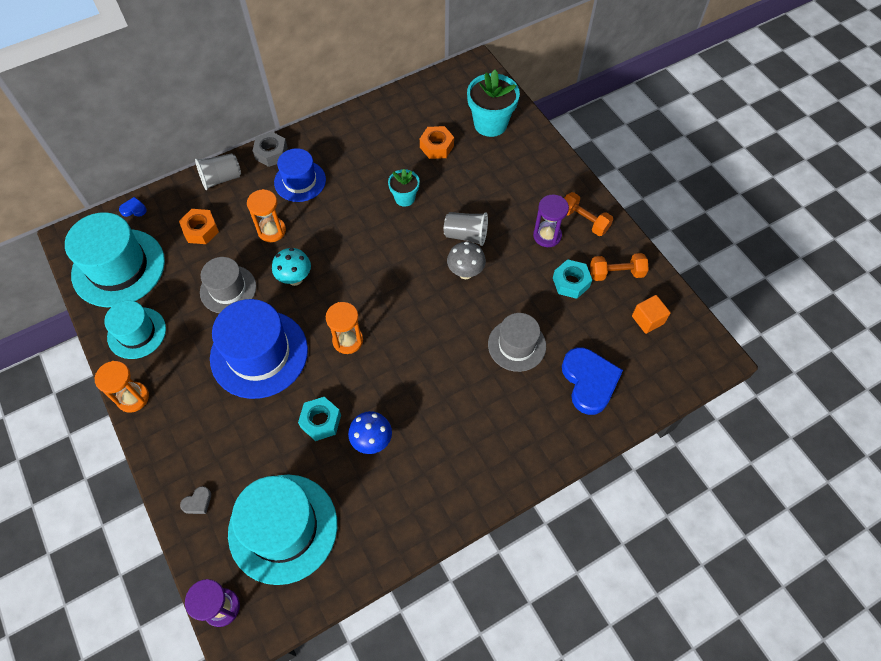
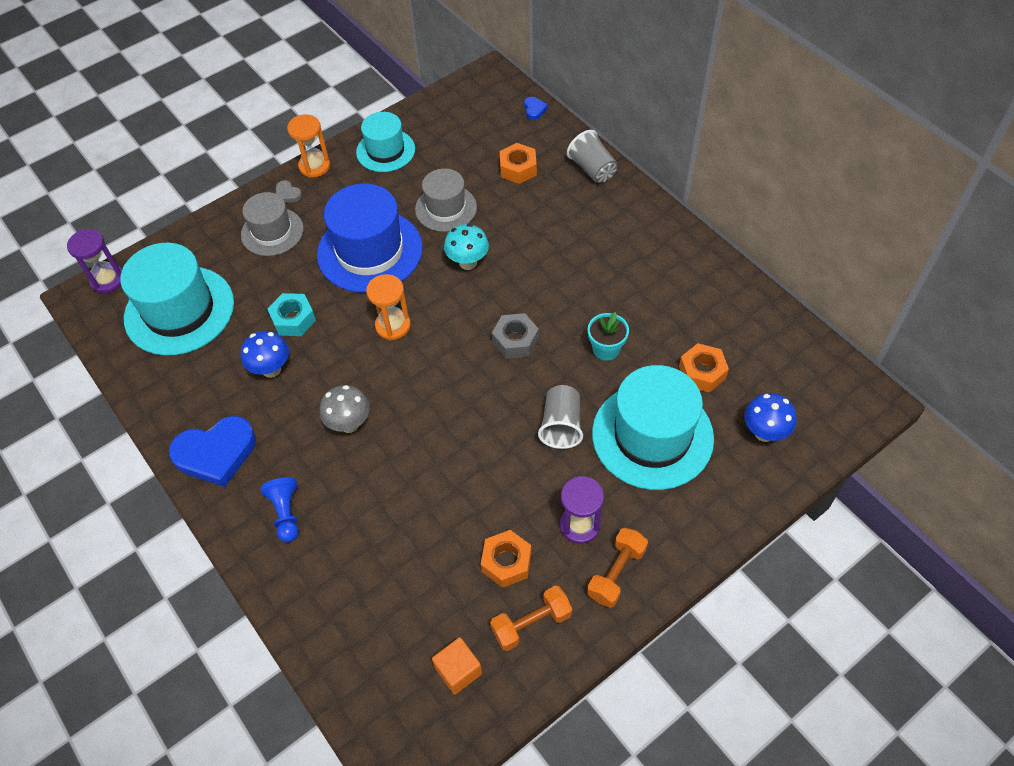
camera: 85 degrees right, 5 degrees down
(118, 267) = (460, 117): turquoise hat -> turquoise hat (652, 435)
(197, 502) = (208, 239): grey heart -> grey heart (288, 194)
(271, 153) = (641, 205): grey nut -> grey nut (515, 340)
(272, 231) = (529, 228): orange hourglass -> none
(300, 181) = (606, 239): blue hat -> none
(465, 272) = (503, 432): grey mushroom -> grey mushroom (349, 424)
(490, 124) = (764, 433): turquoise flower pot -> blue mushroom
(516, 345) = (402, 503): grey hat -> grey hat (272, 232)
(516, 430) = (286, 513): none -> blue pawn
(571, 282) = (506, 562): turquoise nut -> orange nut
(589, 382) = (355, 595): blue heart -> blue heart (216, 453)
(616, 273) = (531, 623): orange dumbbell -> orange dumbbell turned 75 degrees clockwise

